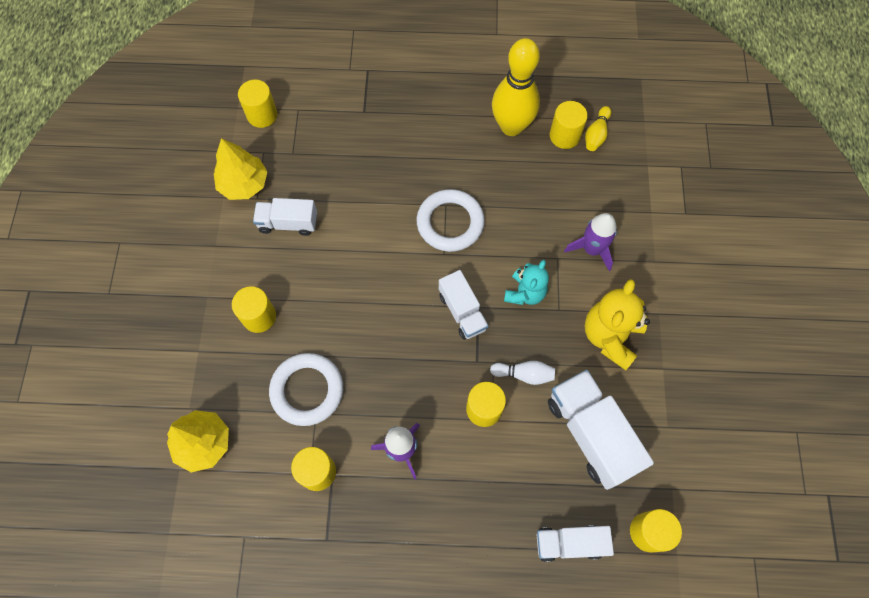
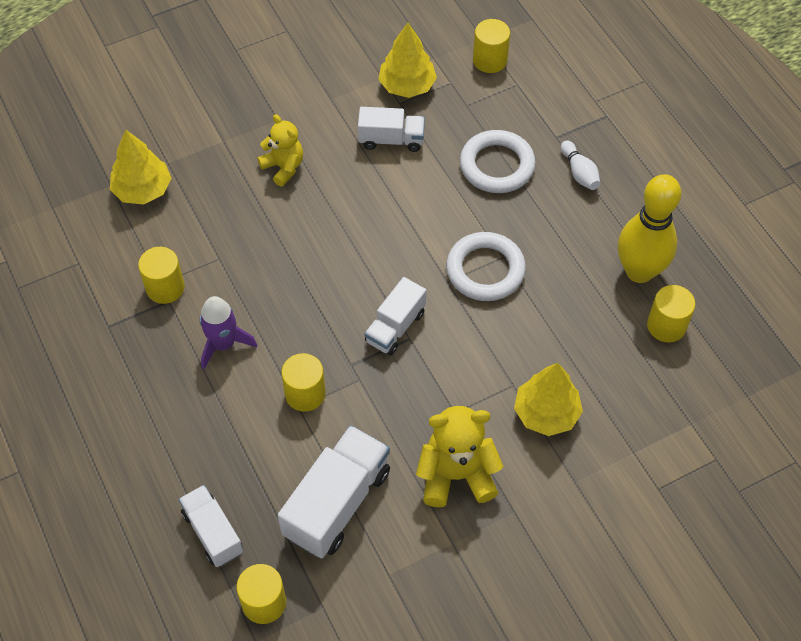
camera: 60 degrees right, 10 degrees down
(259, 317) = (283, 167): yellow cylinder -> yellow teddy bear
(288, 223) = (391, 140): white truck -> white truck turned 120 degrees clockwise
(307, 390) = (236, 240): white ring -> white ring (497, 165)
(524, 374) = (363, 413): white bowling pin -> white bowling pin (579, 172)
(525, 293) = (453, 373): turquoise teddy bear -> none
(592, 249) = (546, 413): purple rocket -> yellow tree
(596, 134) = (692, 355): yellow bowling pin -> none

